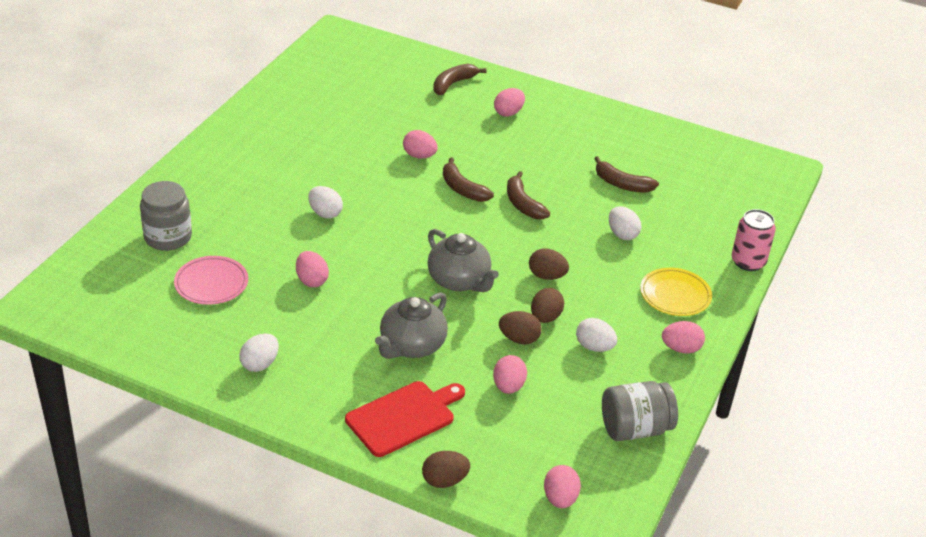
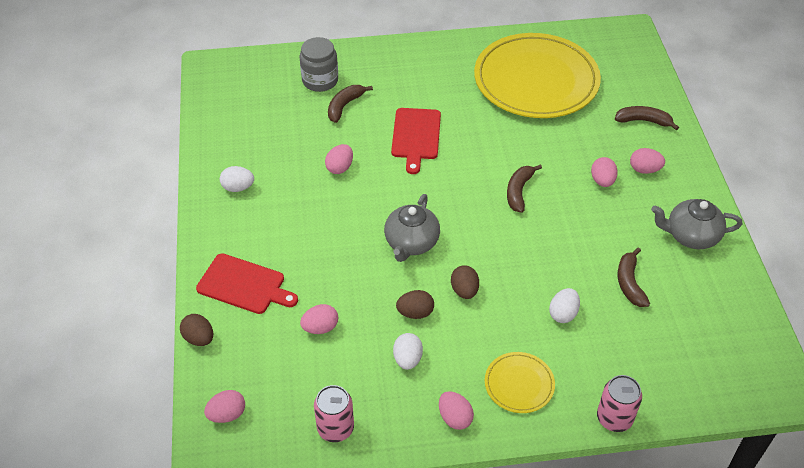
camera: 60 degrees right, 10 degrees up
(211, 283) = (294, 124): pink plate -> none
(325, 213) = (416, 136): white egg -> red cutting board
(336, 111) = (536, 80): none -> yellow plate
(411, 346) = (318, 252): grey teapot -> grey teapot (690, 236)
(419, 156) = (532, 149): pink egg -> pink egg (602, 181)
(519, 339) = (377, 309): brown egg -> none
(523, 204) = (537, 234): brown banana -> brown banana (344, 106)
(635, 429) = (335, 428): grey jar -> pink can

